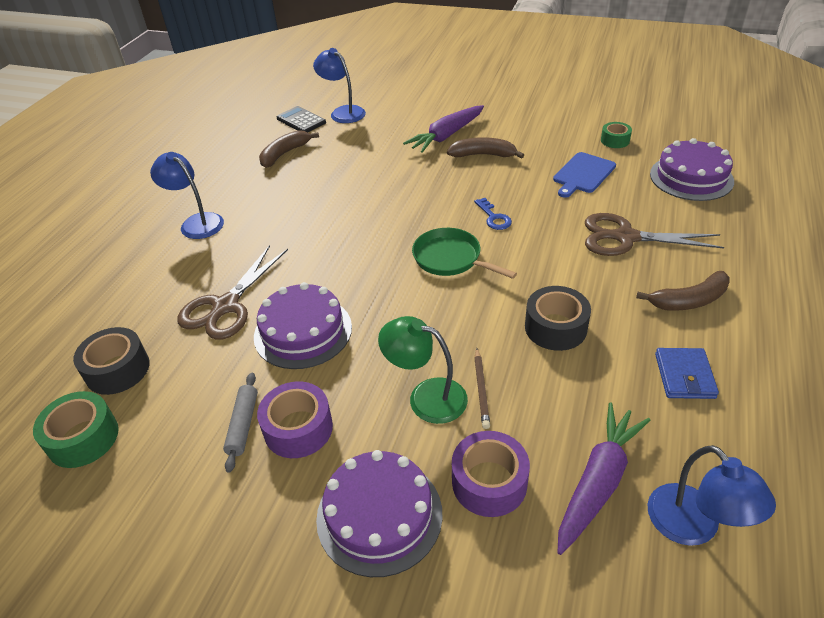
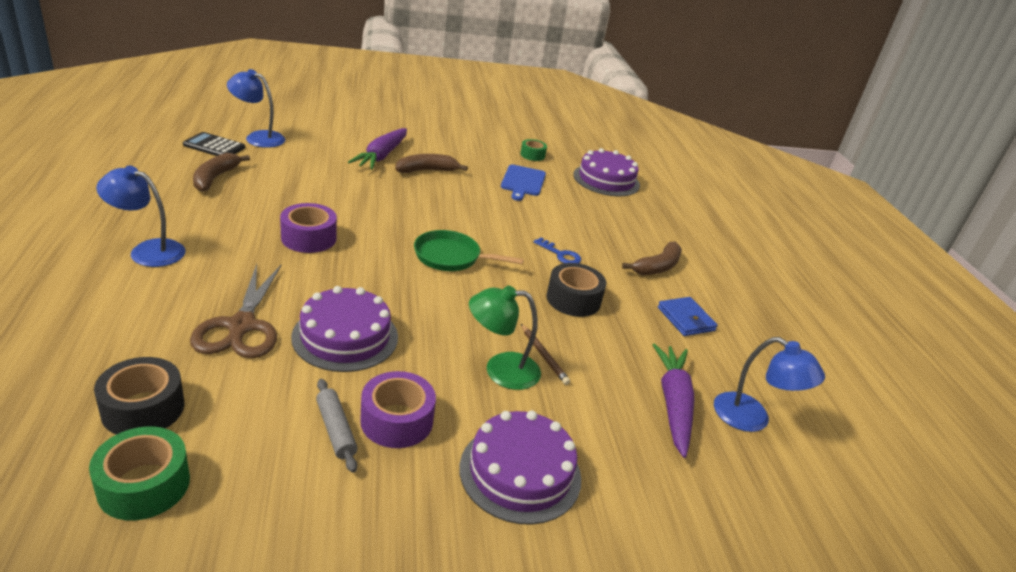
camera: 35 degrees left, 10 degrees down
(489, 482) = (594, 424): purple tape -> purple tape (309, 238)
(493, 217) = (468, 220): blue key -> blue key (560, 254)
(625, 237) = (585, 227): brown scissors -> none

